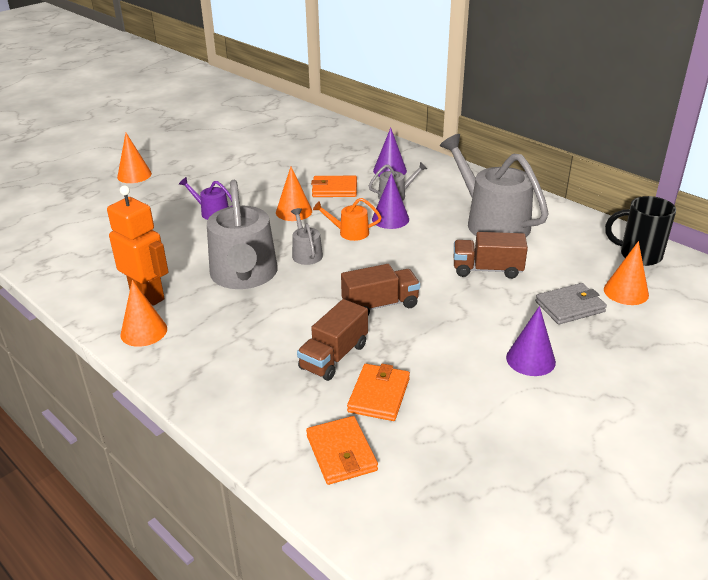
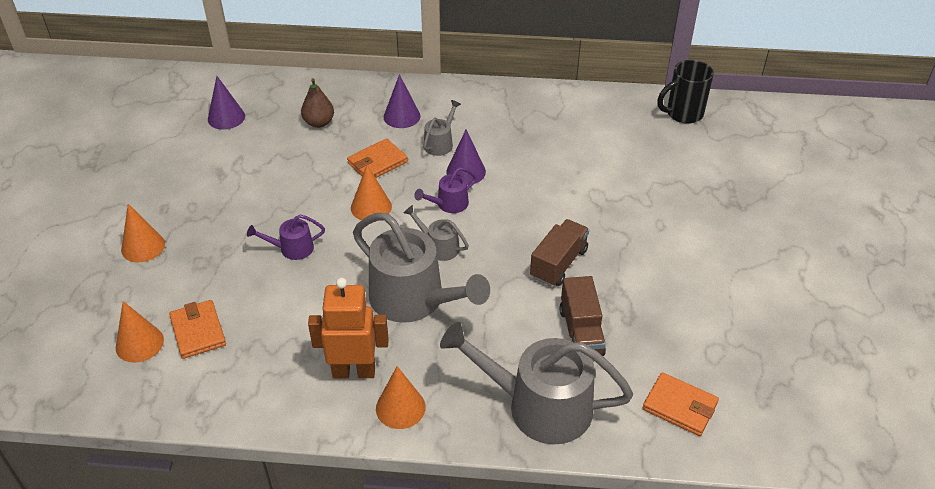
camera: 40 degrees left, 10 degrees up
(327, 154) = (319, 123): none -> brown pear
(350, 232) = (449, 204): orange watering can -> purple watering can
(379, 395) = (649, 344): orange wallet -> orange wallet (198, 331)
(487, 269) = (597, 184): brown truck -> none
(492, 222) = (550, 133): grey watering can -> grey watering can (539, 406)
(530, 359) = (710, 250): purple cone -> purple cone (226, 117)
(570, 307) = (687, 188): grey wallet -> none
(626, 292) = (708, 153): orange cone -> orange cone (139, 343)

